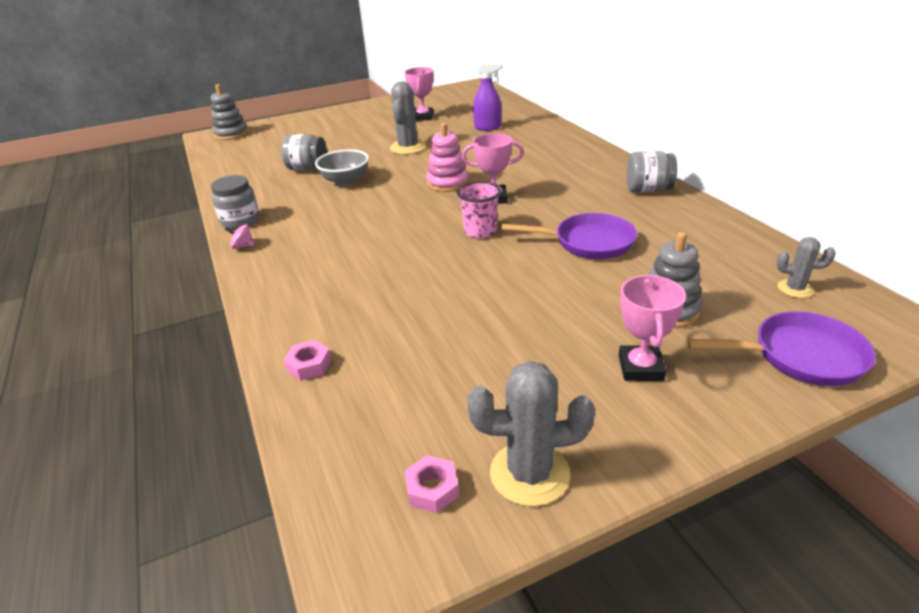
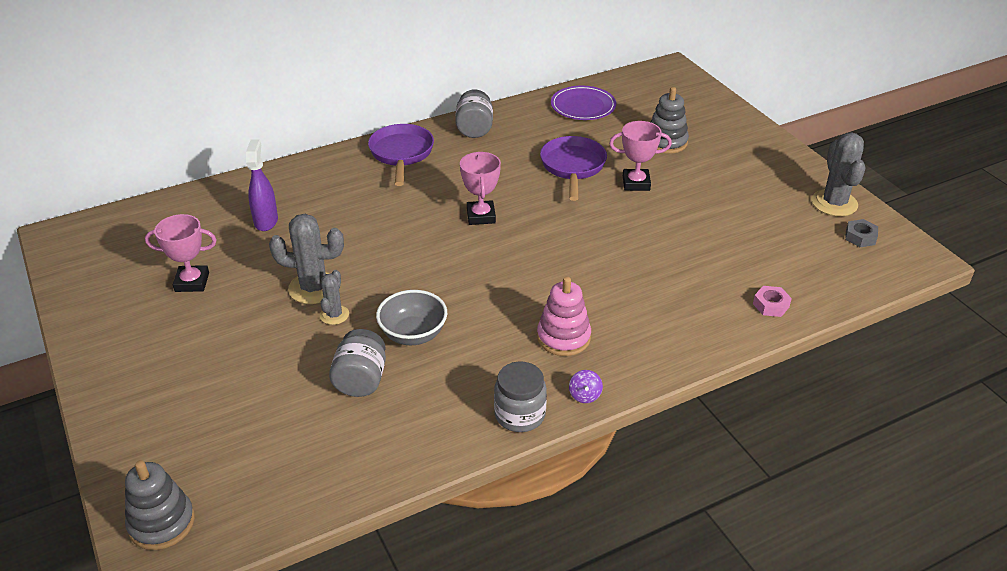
camera: 95 degrees left, 5 degrees up
(243, 246) = (585, 395): pink spinning top -> purple spinning top
(432, 489) = (860, 237): pink nut -> grey nut
(447, 183) = (436, 248): pink stacking toy -> pink stacking toy (563, 337)
(480, 231) = (552, 224): pink cup -> none
(640, 368) = (731, 159): pink trophy -> pink trophy (636, 183)
(734, 250) = (583, 106): none -> purple plate
(795, 289) = (633, 93): grey cactus -> grey cactus (334, 315)
(800, 356) = (706, 106): purple pan -> purple pan (401, 154)

